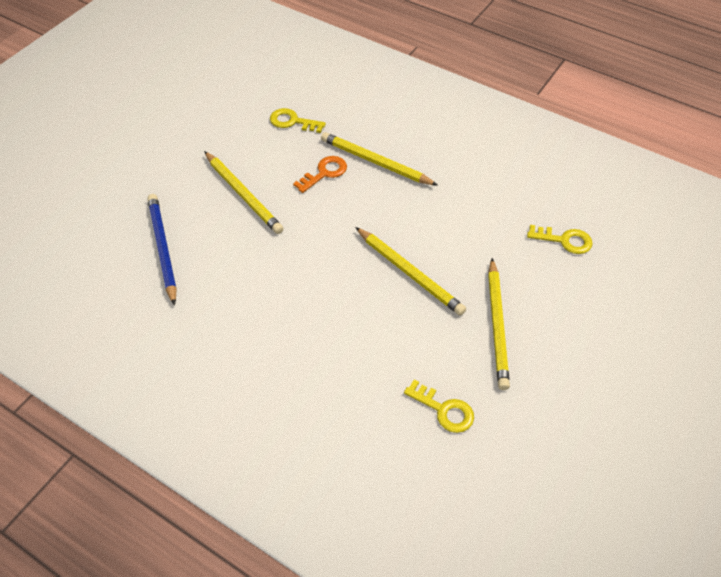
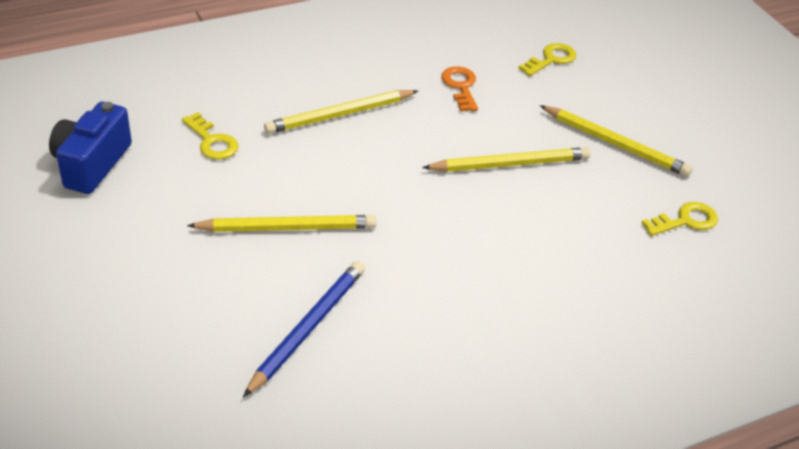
camera: 60 degrees left, 10 degrees down
(163, 249) = (307, 329): blue pencil -> blue pencil turned 105 degrees clockwise
(227, 88) = (91, 164): none -> blue camera
(292, 121) = (212, 141): yellow key -> yellow key turned 90 degrees counterclockwise
(324, 173) = (318, 155): orange key -> orange key (460, 86)

